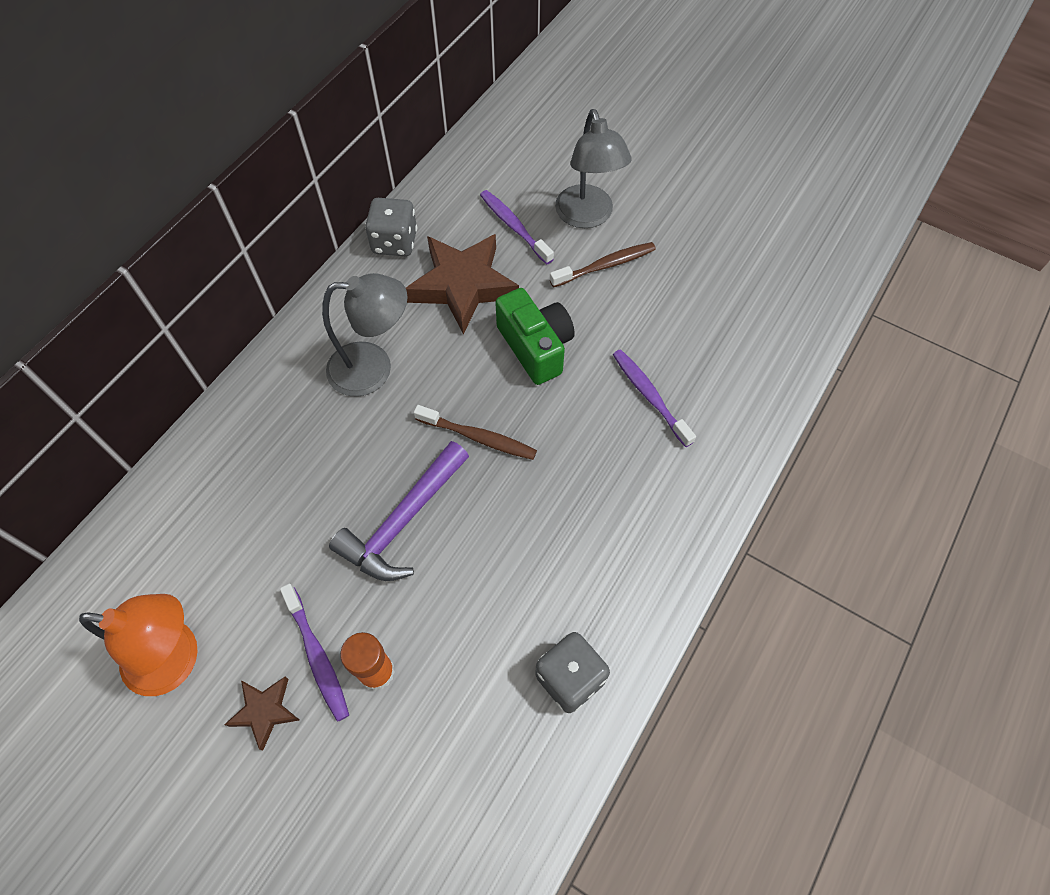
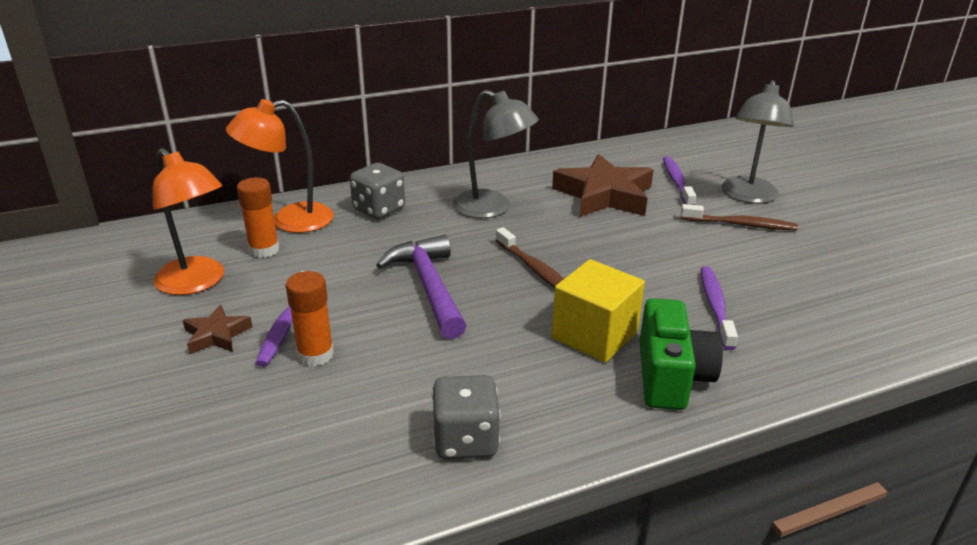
camera: 35 degrees right, 30 degrees down
(184, 511) = (289, 221): none -> orange lamp
(199, 570) = (264, 250): none -> orange glue stick
(394, 242) = (573, 160): grey dice -> grey dice (379, 209)
(403, 521) = (429, 287): purple hammer -> purple hammer turned 90 degrees clockwise
(535, 347) = (634, 243): green camera -> green camera (671, 376)
(582, 493) = (594, 335): none -> yellow cube

